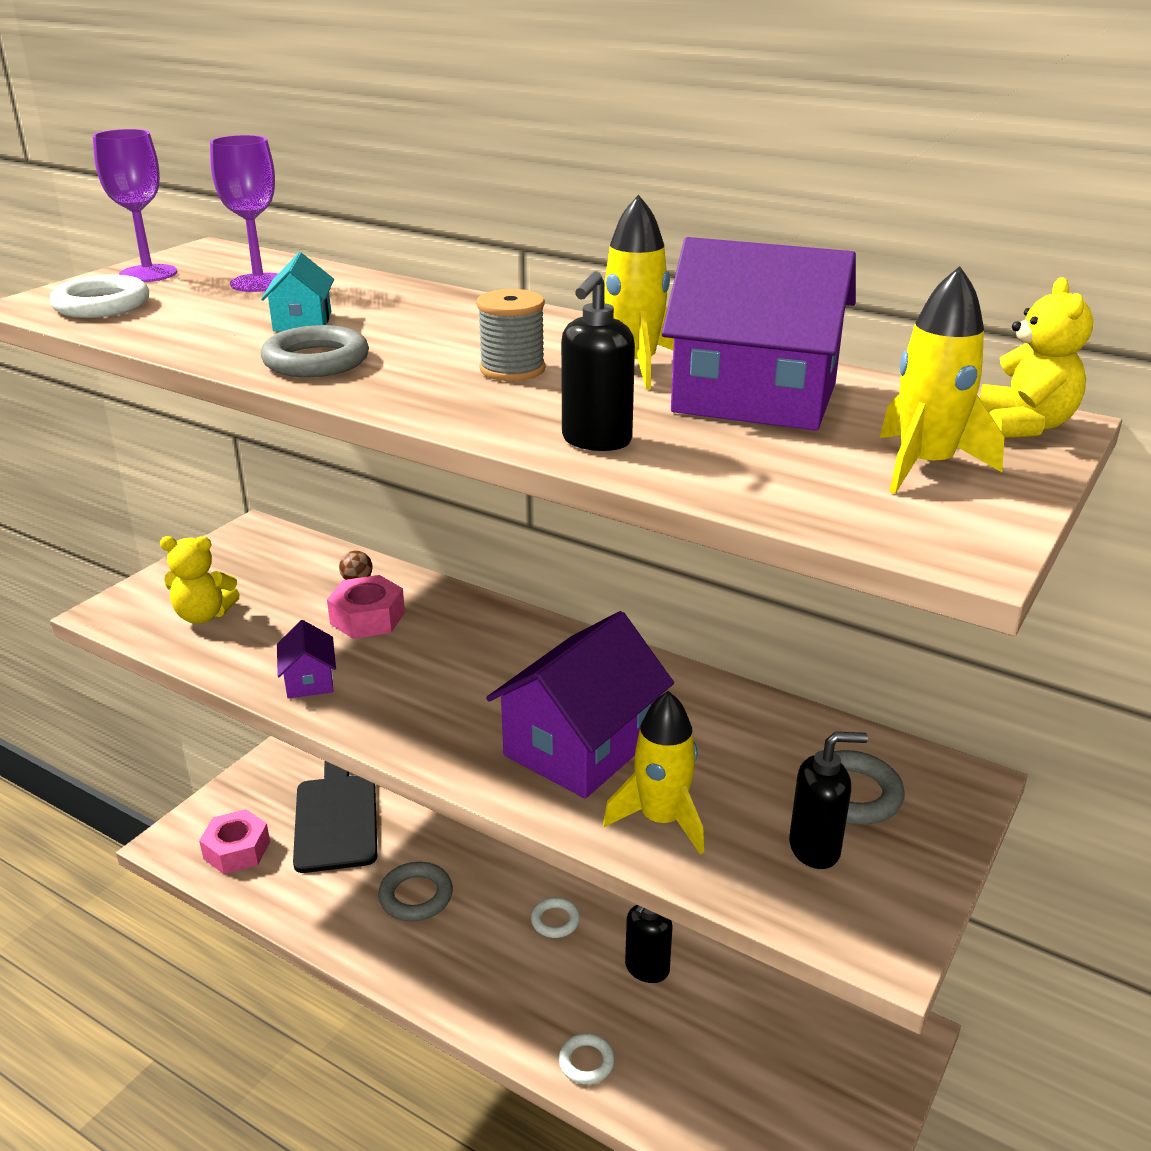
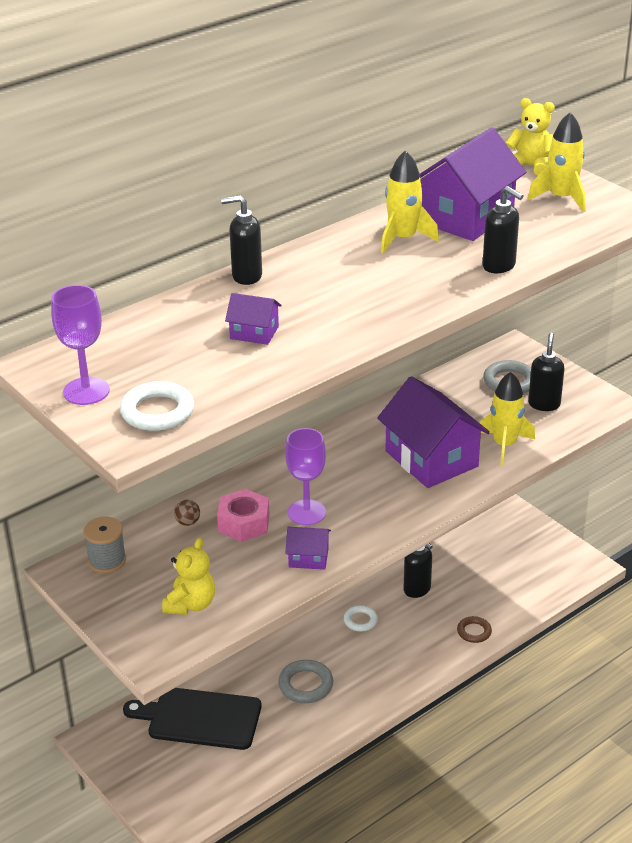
camera: 70 degrees left, 5 degrees up
(237, 850) = (205, 782): pink nut -> none
(259, 283) = (150, 344): purple goblet -> purple goblet (306, 512)
(302, 321) = (254, 332): turquoise house -> purple house
(316, 361) = (335, 333): grey ring -> none
(451, 300) = (246, 276): none -> black soap dispenser
(512, 369) = (387, 273): grey spool -> grey spool (107, 560)
(586, 1062) = (474, 632): white ring -> brown ring

